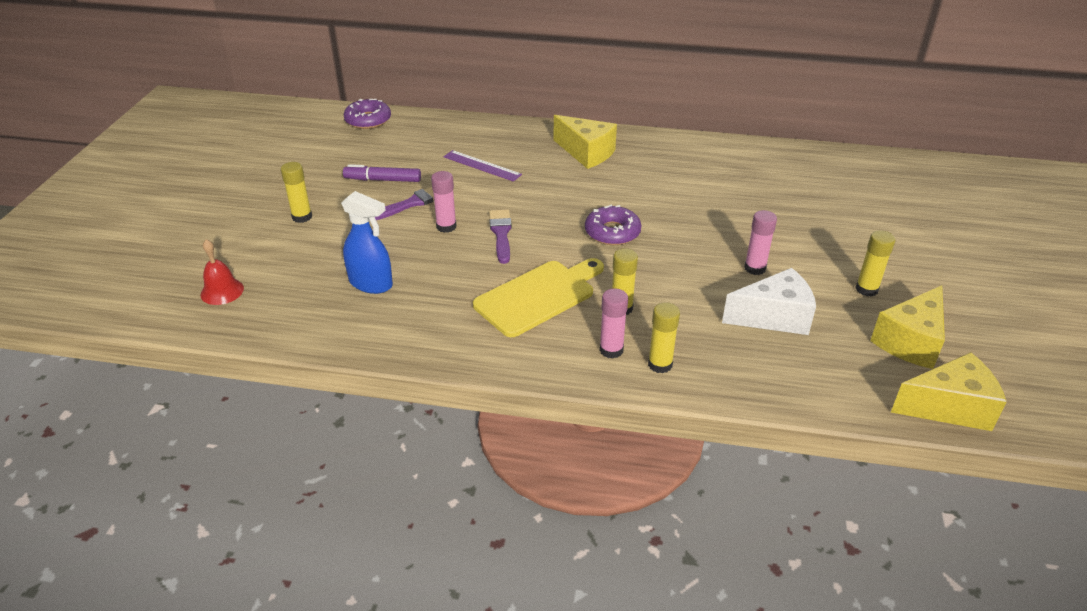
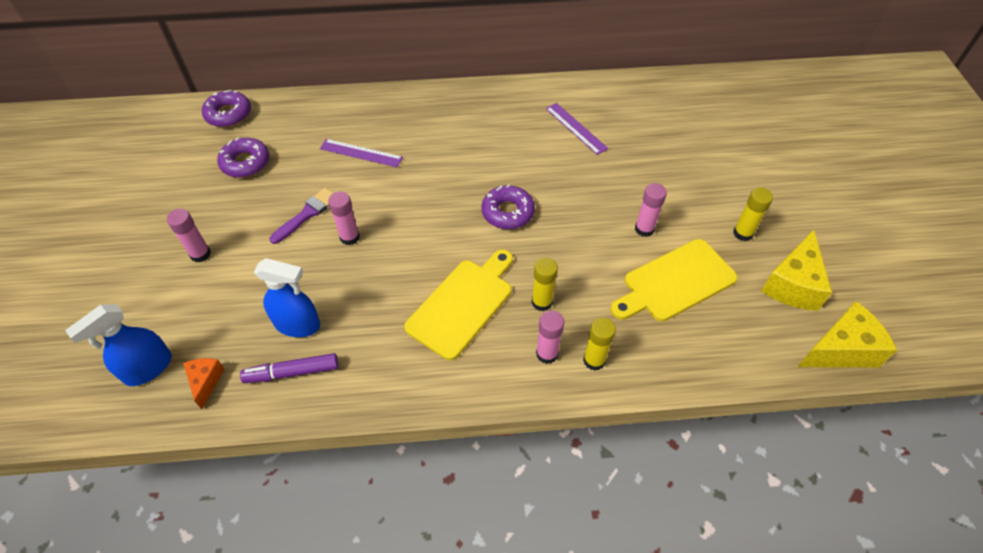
camera: 15 degrees left, 15 degrees up
(222, 291) = (148, 368): red bell -> blue spray bottle
(269, 310) = (206, 382): none -> orange cheese
(302, 217) = (200, 254): yellow glue stick -> pink glue stick
(369, 157) = (245, 163): none -> purple donut
(383, 180) = (268, 190): purple marker -> purple marker (292, 372)
(501, 233) = (405, 235): purple brush -> none
(586, 153) = (456, 118): yellow cheese -> none
(710, 177) = (576, 128): none -> purple ruler
(774, 317) = (675, 282): white cheese -> yellow cutting board

